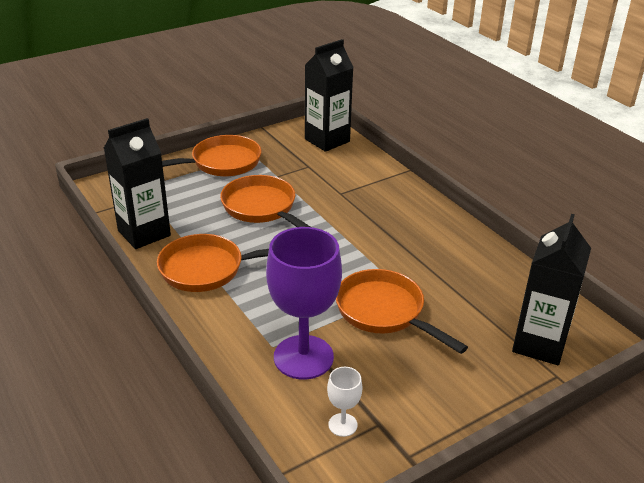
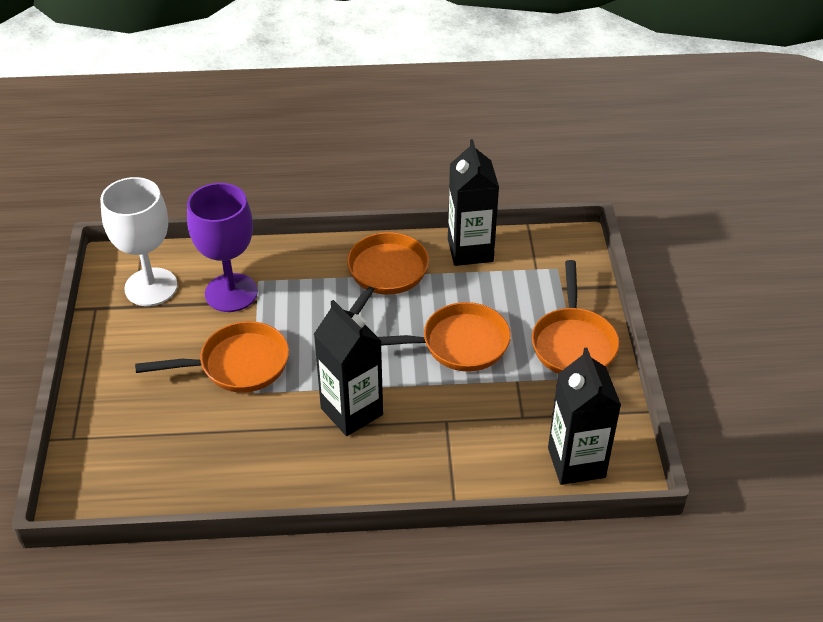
camera: 120 degrees right, 10 degrees up
(342, 425) = (151, 287): white goblet -> white goblet, size x2.26
(539, 344) = (111, 450): black carton -> black carton (351, 411)

